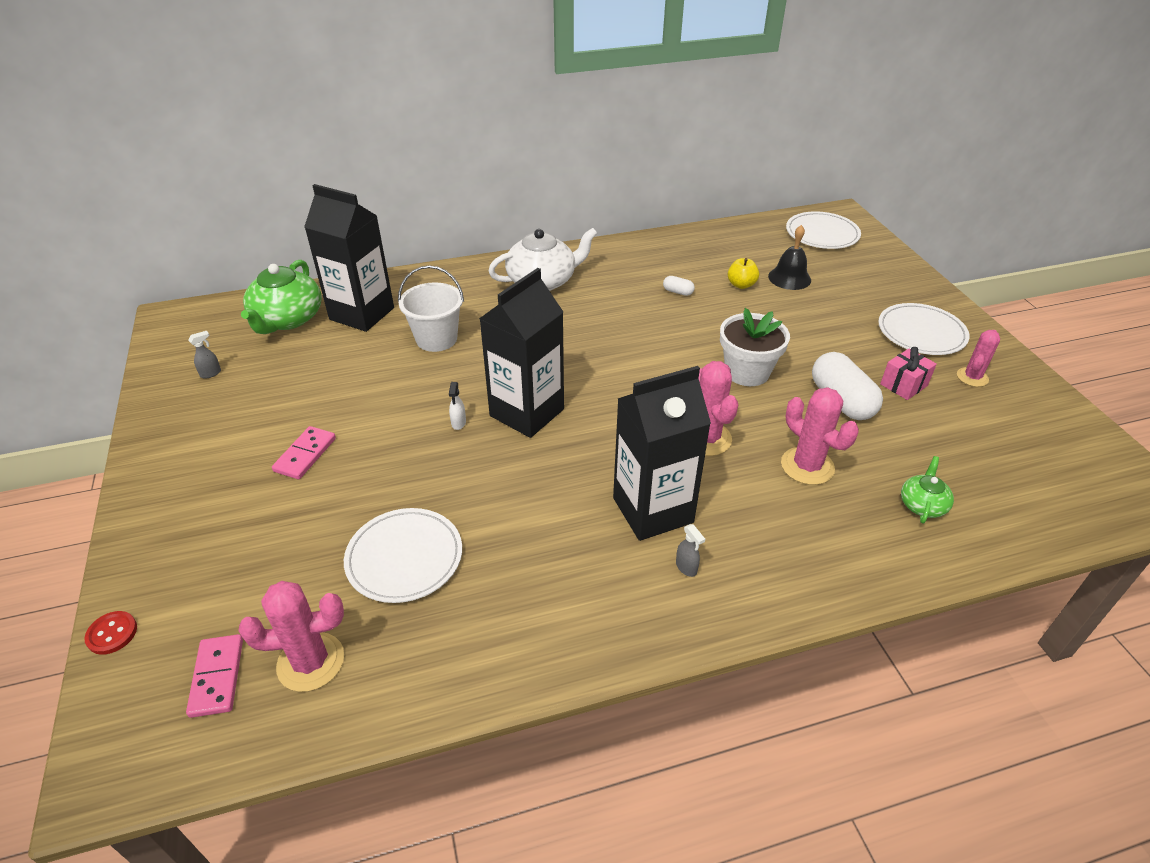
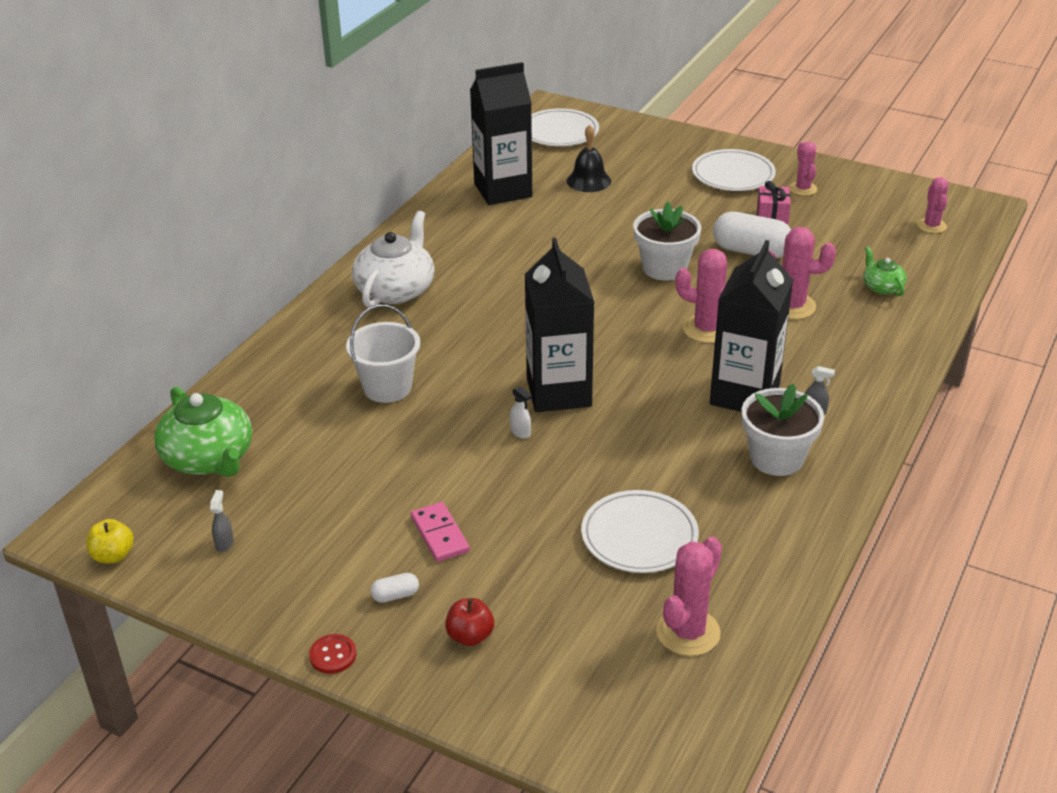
camera: 45 degrees left, 5 degrees down
(112, 633) = (521, 736): red button -> red button (333, 655)
(206, 537) = (470, 636): none -> red apple
(217, 677) = (644, 690): pink domino -> none
(362, 314) = (277, 410): black carton -> black carton (503, 190)
(594, 581) = (776, 458): none -> white flower pot
(678, 292) = (523, 237): white capsule -> white capsule (395, 595)
(741, 285) = (562, 205): yellow apple -> yellow apple (113, 555)
(1065, 482) = (931, 226): none -> pink cactus

